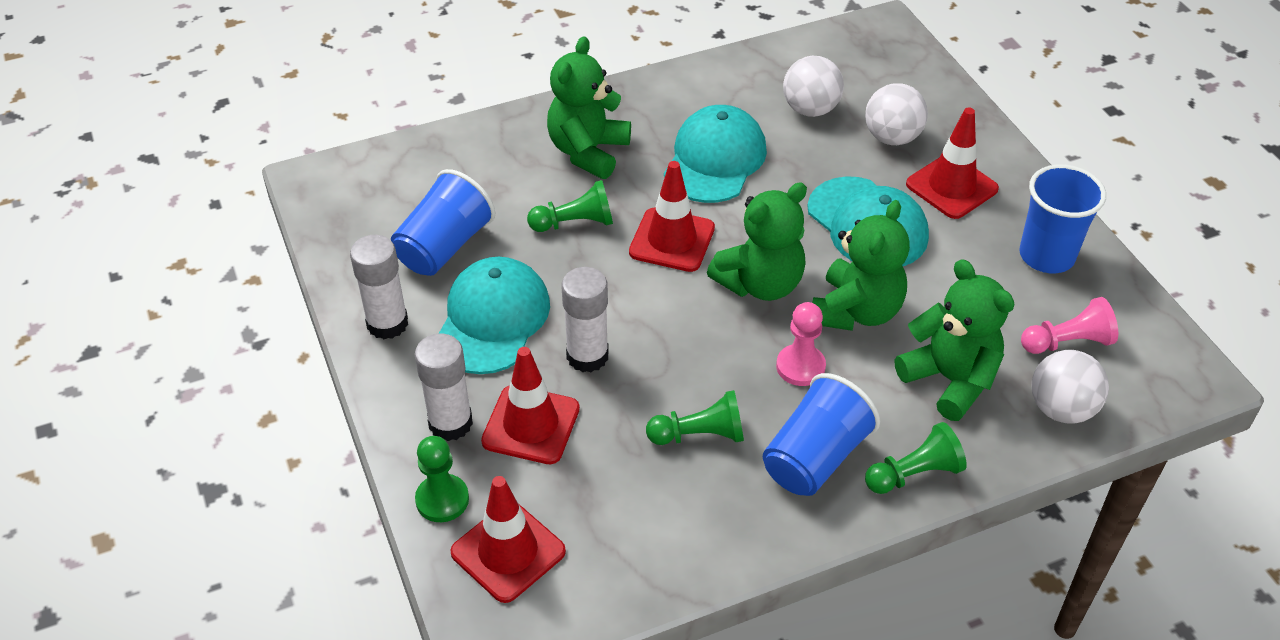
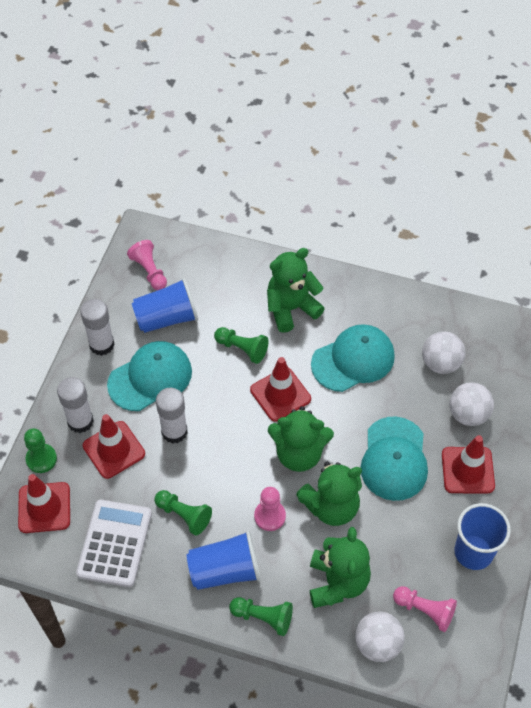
camera: 40 degrees right, 10 degrees up
(367, 212) = (149, 271): none -> pink pawn
(648, 525) = (114, 543): none -> white calculator

